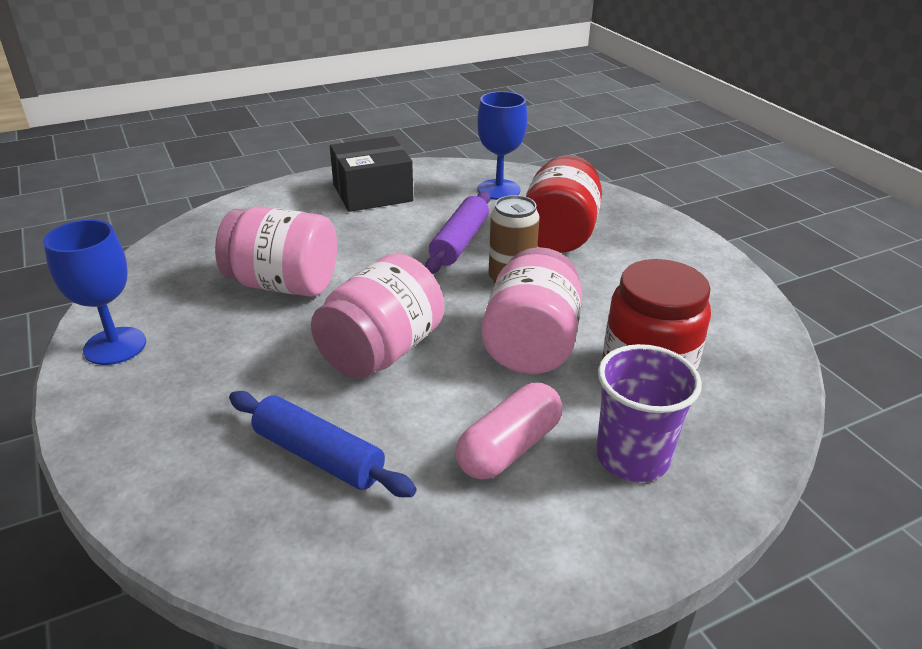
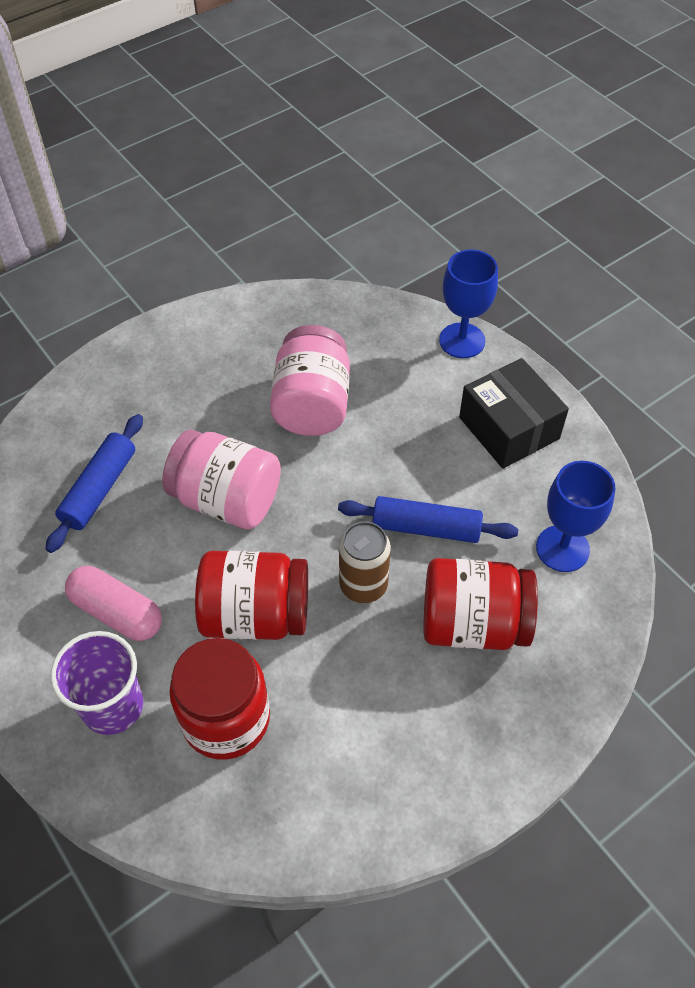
camera: 80 degrees right, 20 degrees up
(115, 346) = (206, 328): blue goblet -> blue goblet (462, 340)
(459, 242) = (426, 527): purple rolling pin -> blue rolling pin
(531, 344) = (256, 614): pink jar -> red jar

